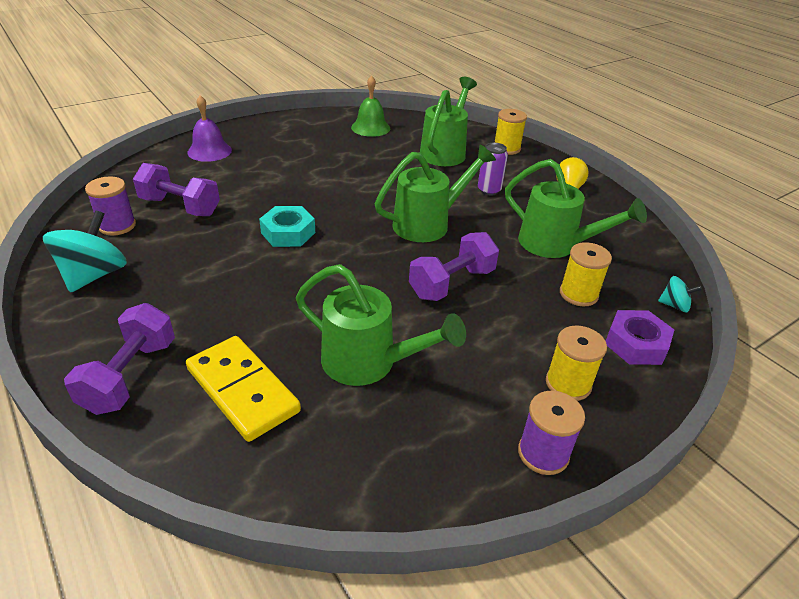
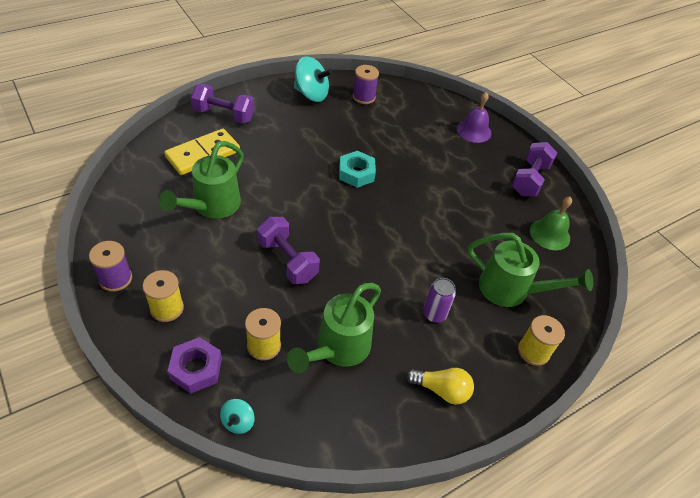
camera: 90 degrees right, 10 degrees up
(180, 207) = (388, 121): purple dumbbell -> purple dumbbell (529, 180)
(428, 224) = (371, 257): green watering can -> none

